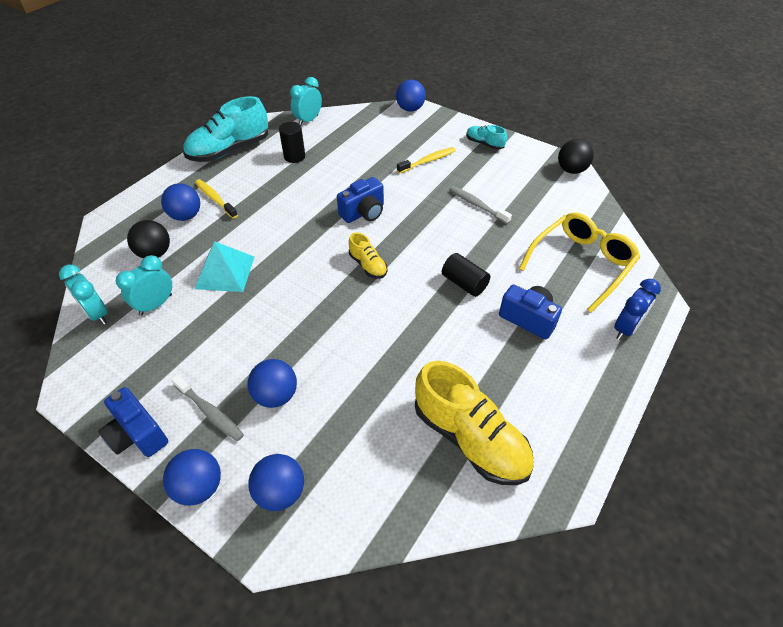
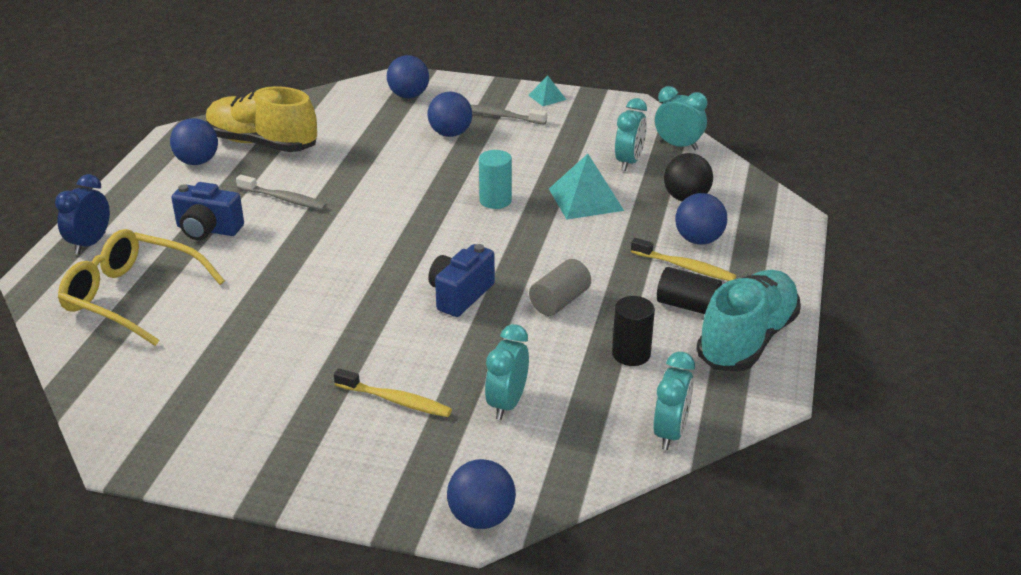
camera: 160 degrees right, 15 degrees down
(138, 434) = (547, 97): blue camera -> turquoise pyramid
(199, 487) = (472, 87): blue ball -> blue ball (197, 162)
(291, 289) = (495, 200): none -> turquoise cylinder
(308, 194) = (560, 301): none -> grey cylinder
(368, 265) = (419, 239): yellow shoe -> none
(373, 147) = (507, 404): none -> turquoise clock
(428, 161) = (395, 400): yellow toothbrush -> yellow toothbrush turned 105 degrees counterclockwise
(464, 283) = (291, 246): black cylinder -> black cylinder (687, 305)
(477, 205) = (291, 343): grey toothbrush -> grey toothbrush (284, 199)
(484, 144) = (297, 464): turquoise shoe -> none
(571, 170) = (123, 444): black ball -> none
(581, 264) = (133, 297): yellow glasses -> yellow glasses turned 90 degrees clockwise

